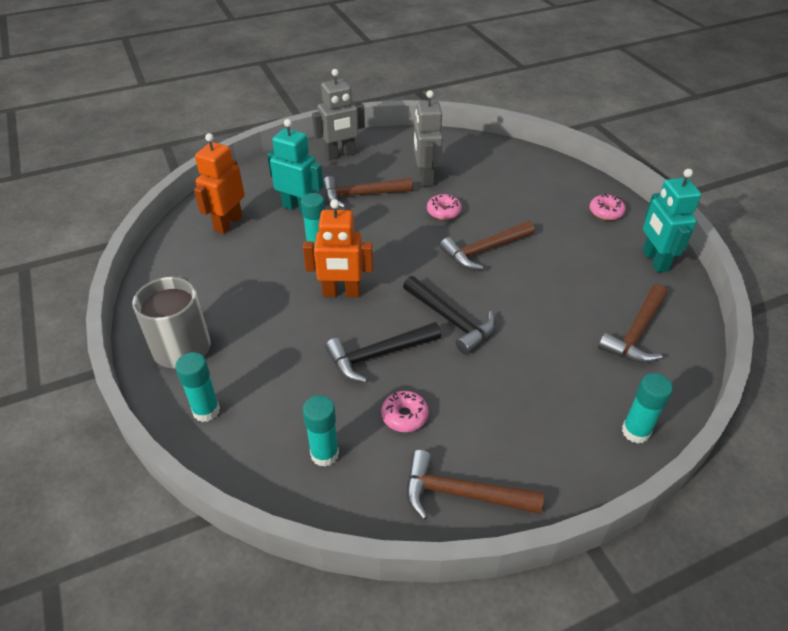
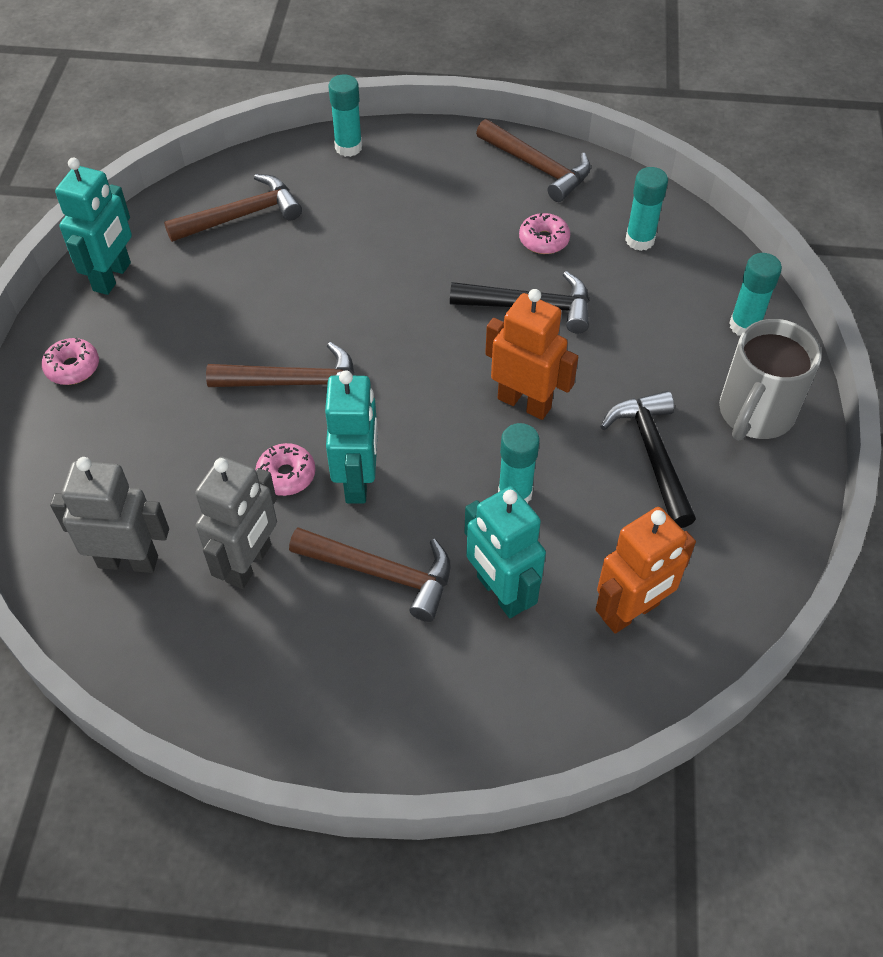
camera: 150 degrees left, 10 degrees up
(340, 155) = (347, 708): grey robot -> grey robot (128, 561)
(405, 222) = (358, 481): none -> turquoise robot
(451, 320) = (419, 311): black hammer -> black hammer (652, 454)

